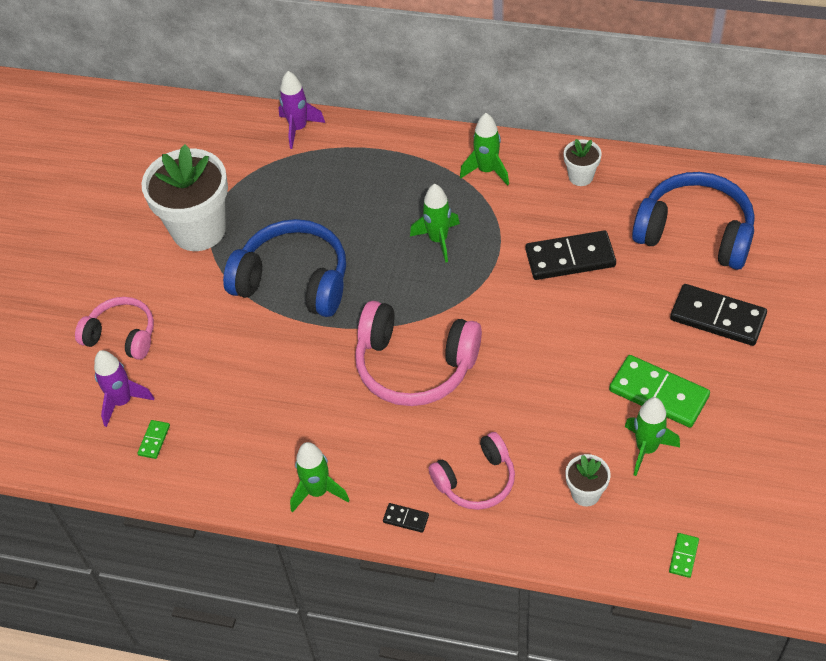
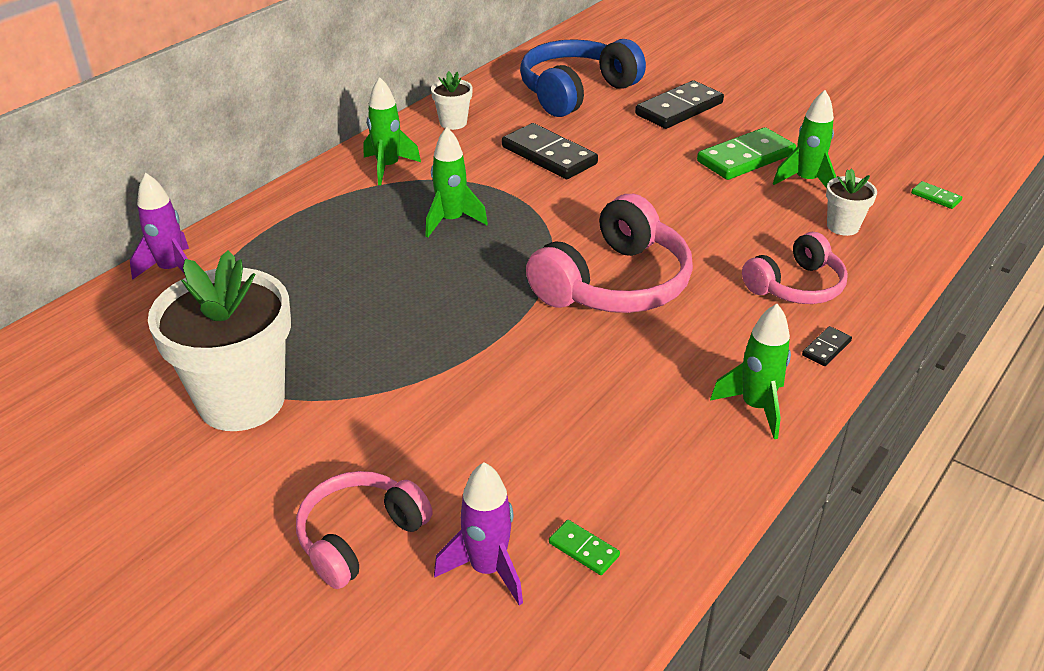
camera: 70 degrees left, 15 degrees down
(294, 281) = (412, 339): blue headphones -> none
(476, 480) = (796, 286): pink headphones -> pink headphones turned 60 degrees clockwise
(570, 258) = (549, 155): black domino -> black domino turned 60 degrees counterclockwise

